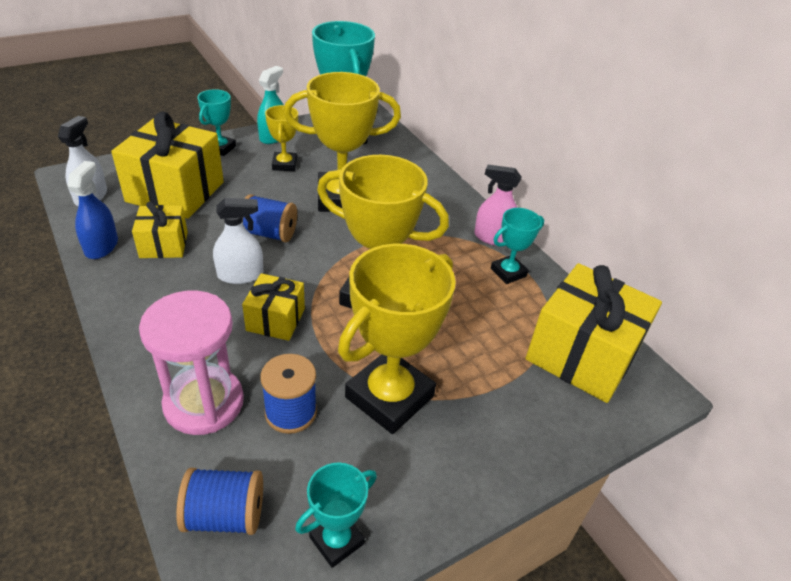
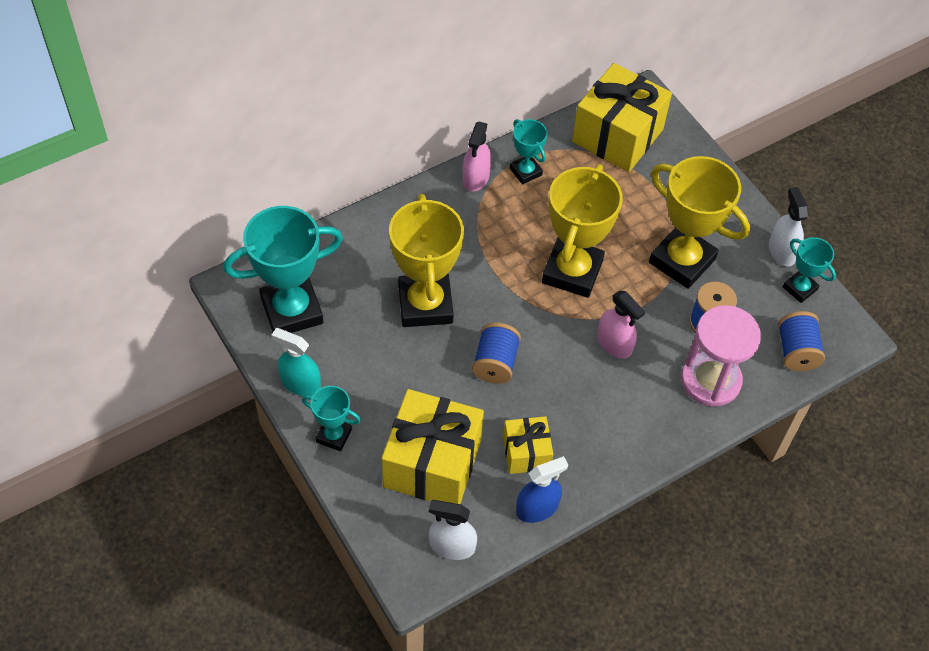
camera: 90 degrees left, 15 degrees up
(101, 246) = (537, 508): blue spray bottle -> blue spray bottle turned 150 degrees clockwise
(240, 275) = (561, 379): white spray bottle -> white spray bottle (782, 251)
(275, 320) = (614, 343): yellow gift -> pink spray bottle
(284, 165) = (364, 364): yellow trophy -> none

